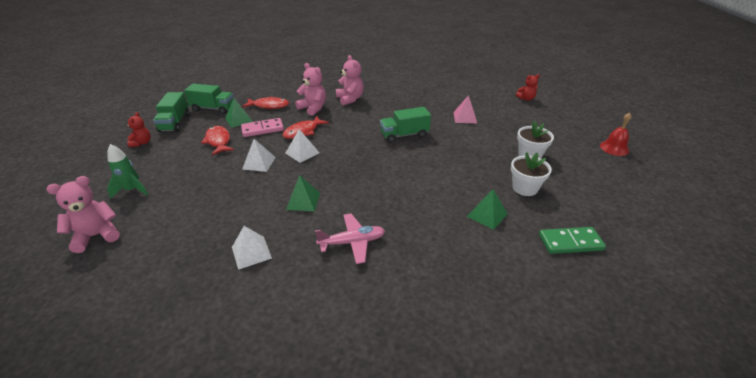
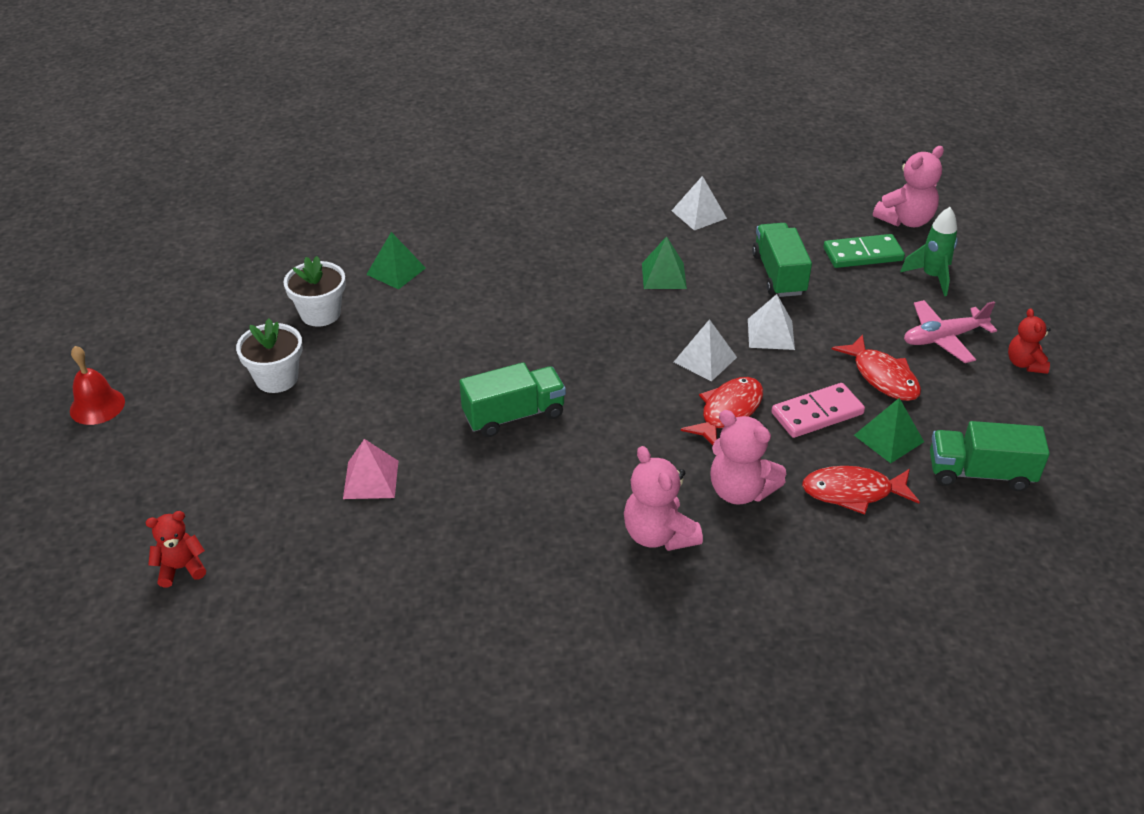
camera: 175 degrees right, 5 degrees up
(175, 123) = (1020, 420): green truck -> green truck (778, 274)
(352, 242) = (579, 230): pink plane -> pink plane (943, 338)
(570, 242) = (300, 244): green domino -> green domino (862, 254)

